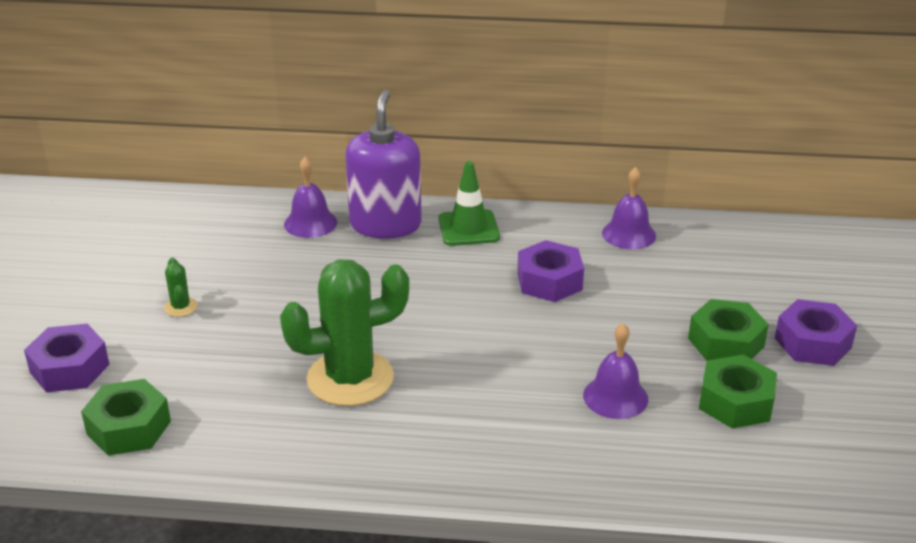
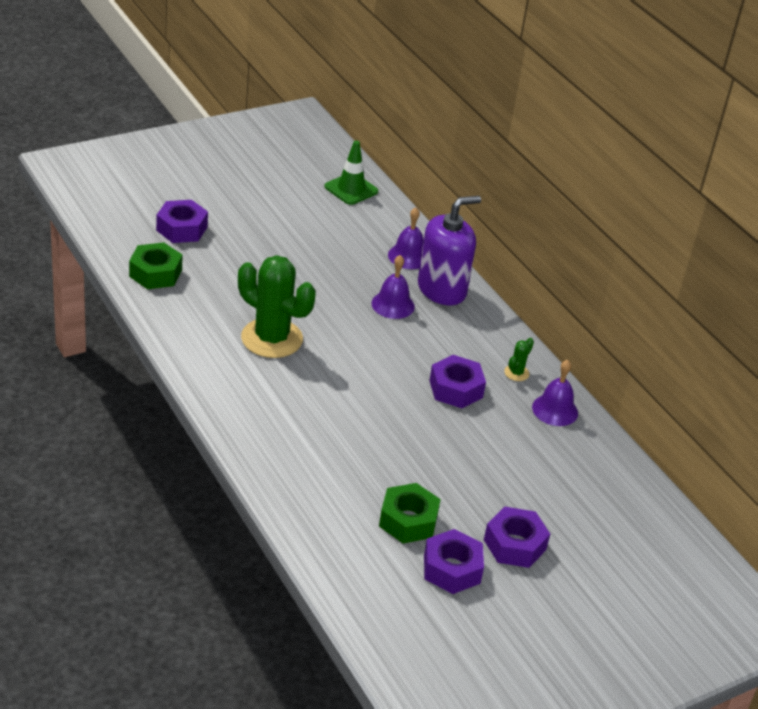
camera: 50 degrees right, 5 degrees up
(181, 307) = (271, 243): green cactus -> green cactus (516, 373)
(468, 228) = (478, 329): green traffic cone -> green traffic cone (351, 189)
(615, 397) = (360, 461): purple bell -> purple bell (393, 305)
(726, 342) = (471, 498): green nut -> none
(828, 402) = (451, 569): none -> purple nut

